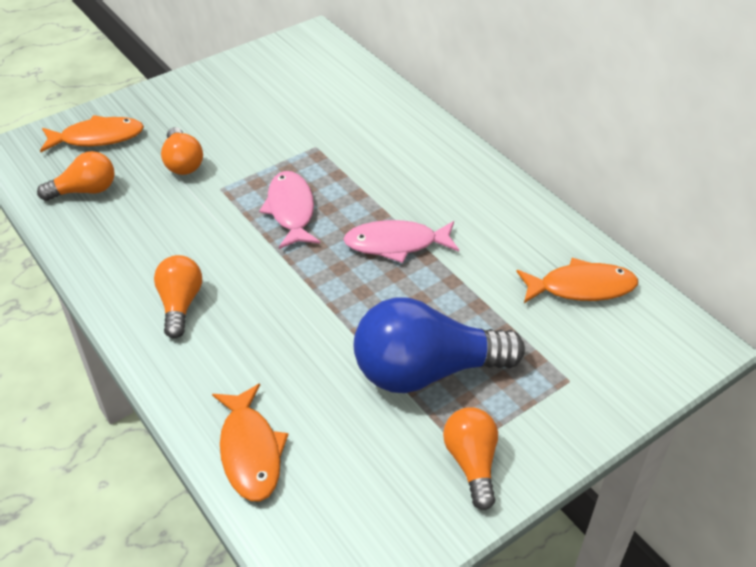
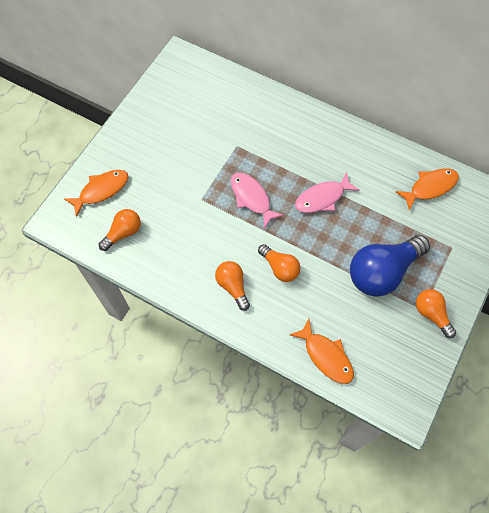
camera: 25 degrees left, 20 degrees up
(183, 163) = (167, 189): orange light bulb -> orange light bulb (280, 268)

